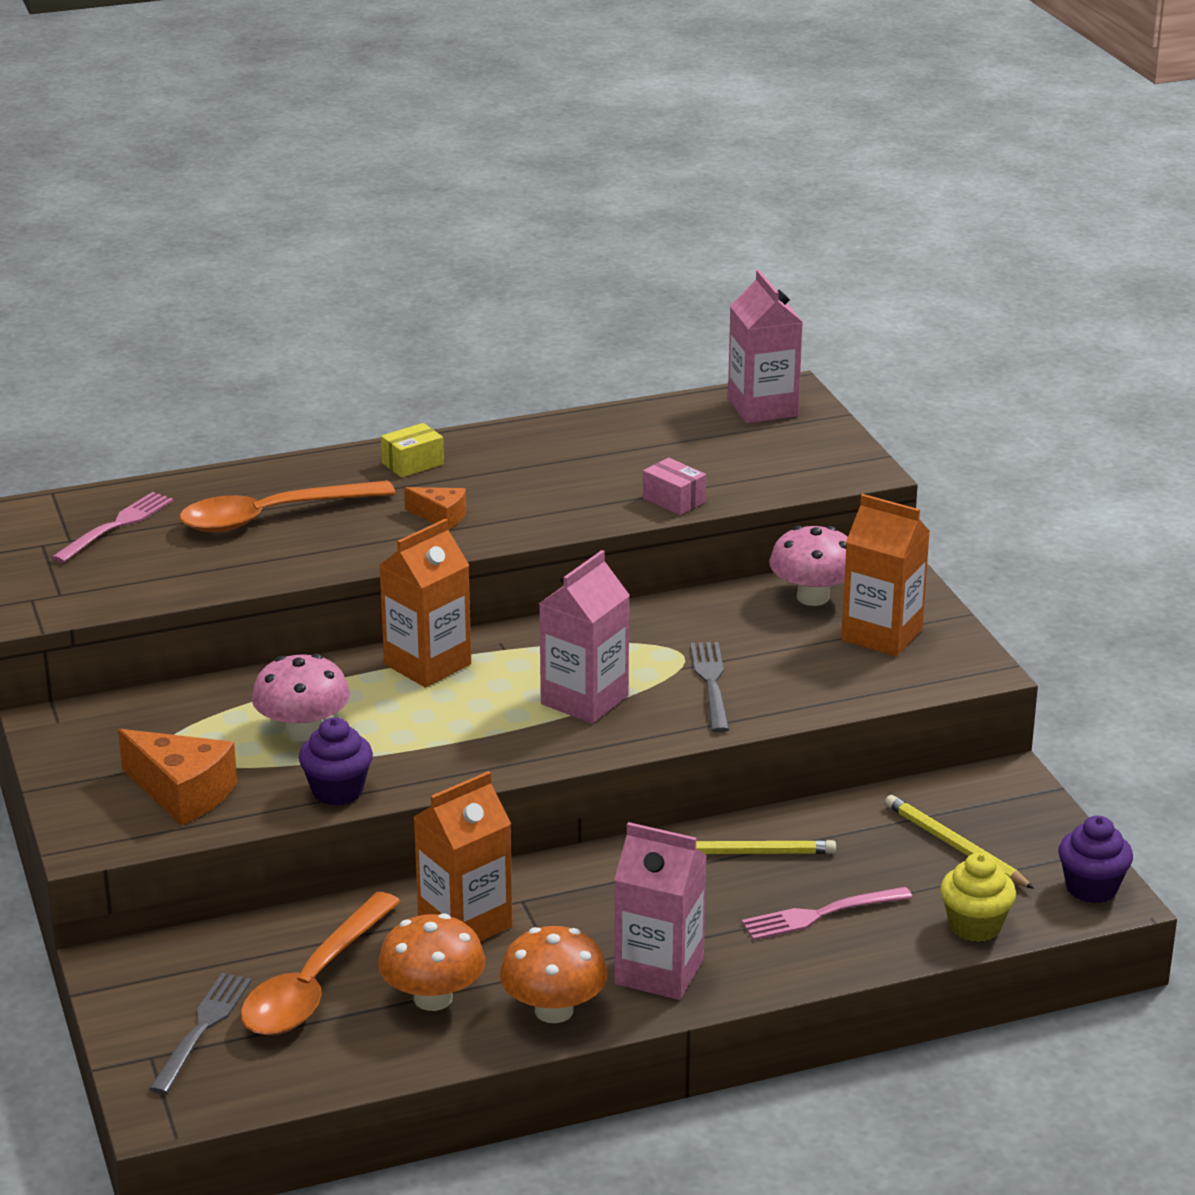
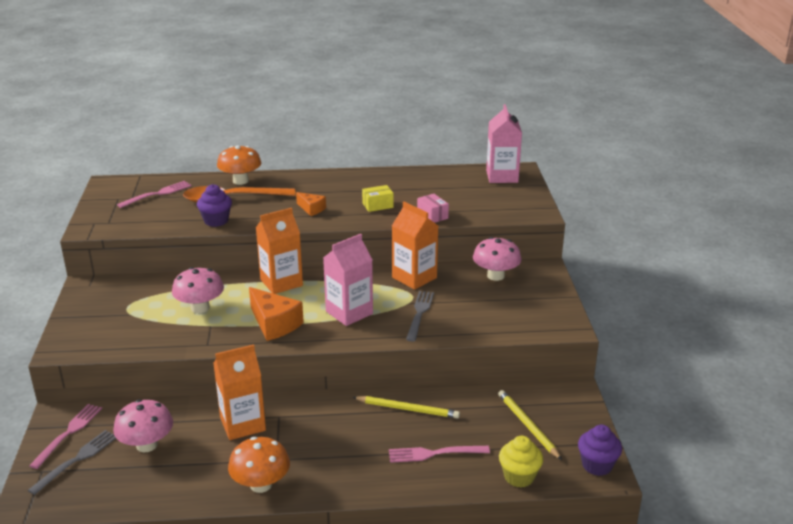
camera: 15 degrees right, 0 degrees up
(156, 990) = (68, 433): none -> pink fork
(182, 793) = (122, 330): orange cheese -> orange cheese (274, 324)
(313, 984) = (146, 445): orange spoon -> pink mushroom
(337, 791) = (197, 342): purple cupcake -> purple cupcake (216, 221)
(412, 463) = (314, 182): yellow box -> yellow box (377, 205)
(433, 998) = (202, 465): orange mushroom -> orange mushroom (240, 181)
(659, 972) = (329, 472): pink carton -> none
(882, 635) = (523, 301): orange carton -> orange carton (414, 277)

